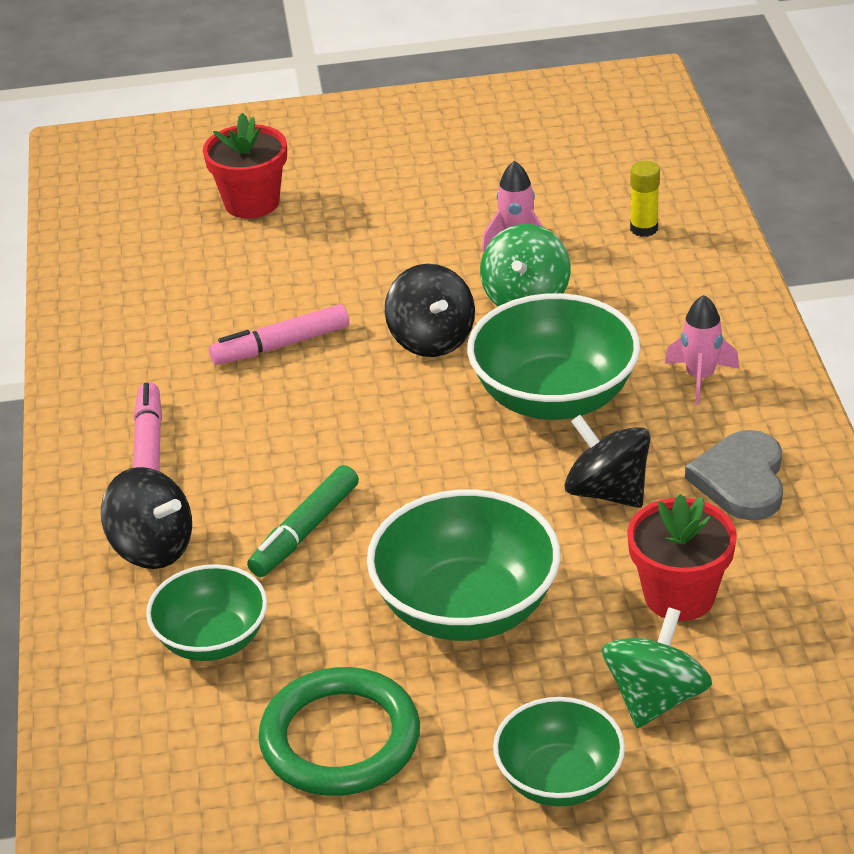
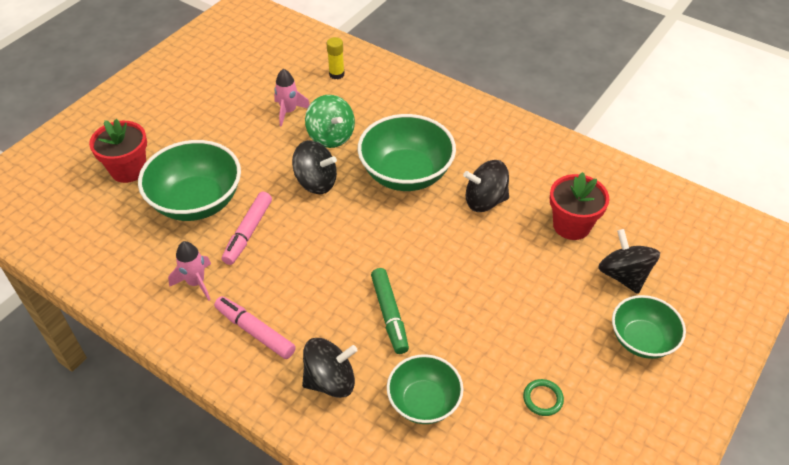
camera: 50 degrees left, 10 degrees up
(340, 739) = (542, 399): green ring -> green ring, size x0.42
(466, 608) = (505, 295): green bowl -> green bowl (197, 201)
(655, 698) = (623, 275): green spinning top -> black spinning top
(700, 378) = (450, 126): pink rocket -> pink rocket (196, 283)
(741, 480) = (524, 160): grey heart -> none

